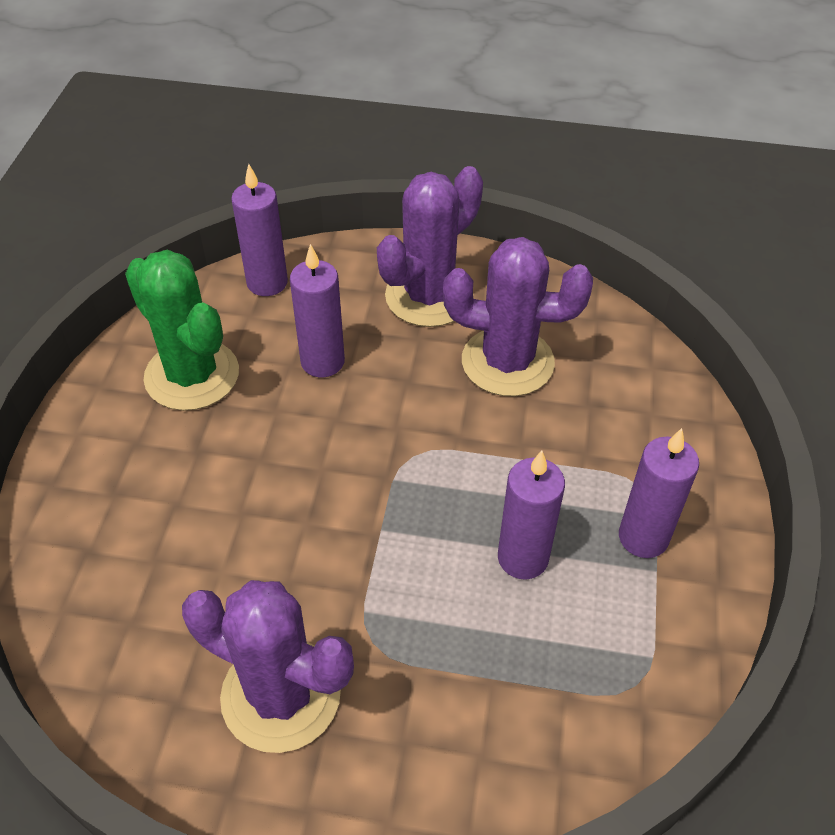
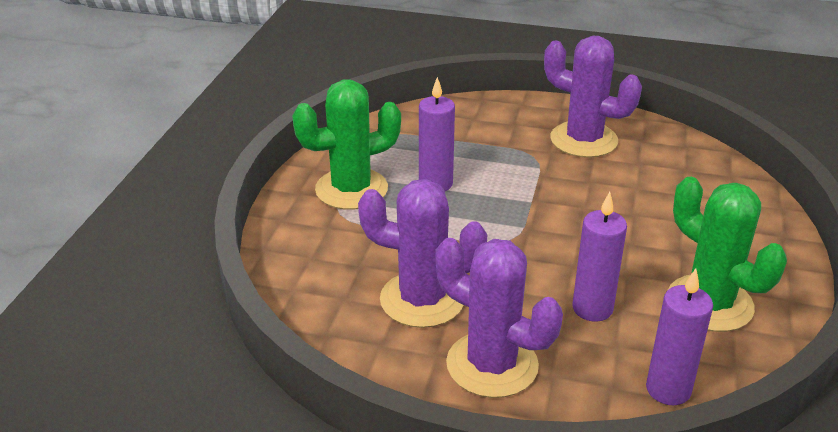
camera: 175 degrees left, 15 degrees down
(429, 296) = (492, 365): purple cactus -> purple cactus turned 75 degrees clockwise
(643, 537) = (351, 189): purple candle -> green cactus

